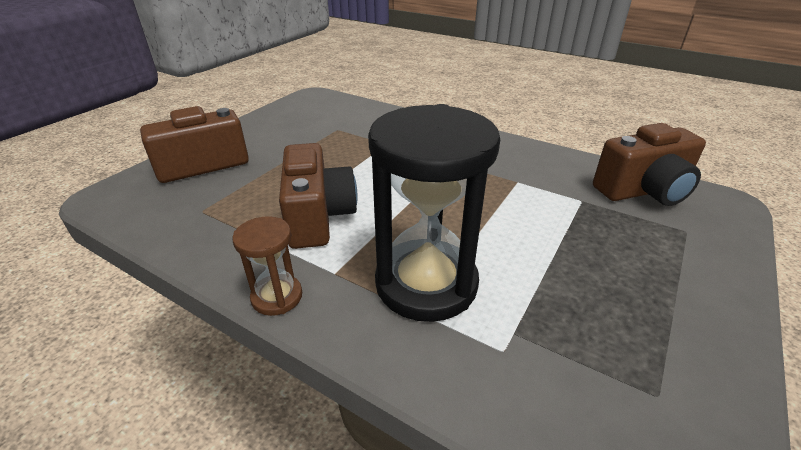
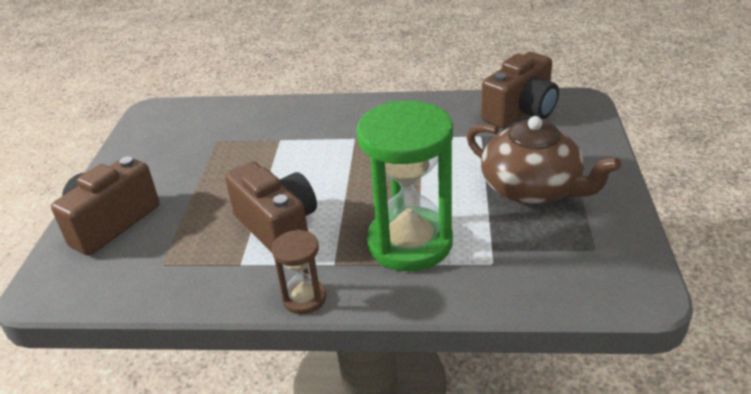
camera: 25 degrees left, 0 degrees up
(426, 283) = (410, 243): black hourglass -> green hourglass
(610, 278) = (532, 189): none -> brown teapot

